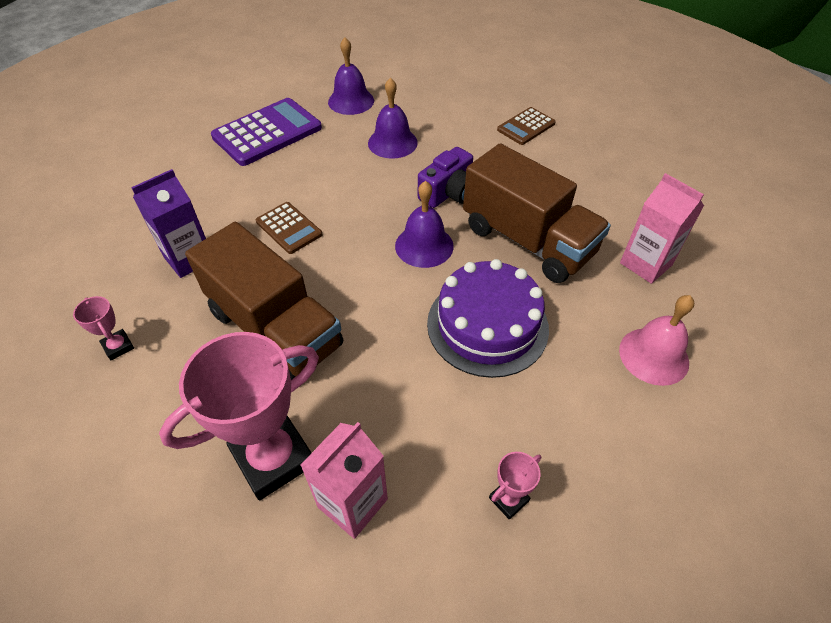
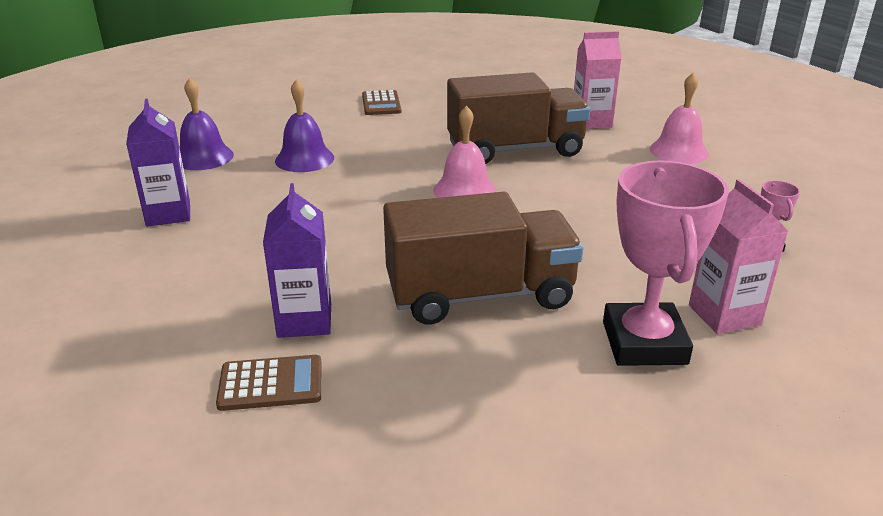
camera: 55 degrees left, 20 degrees down
(118, 346) = (388, 409): pink trophy -> none
(267, 132) = (168, 214): purple calculator -> purple carton
(289, 228) = (345, 246): brown calculator -> brown calculator (271, 384)
(424, 246) = (464, 190): purple bell -> pink bell
(448, 192) = (413, 158): purple camera -> none
(487, 325) = (588, 196): purple cake -> none

